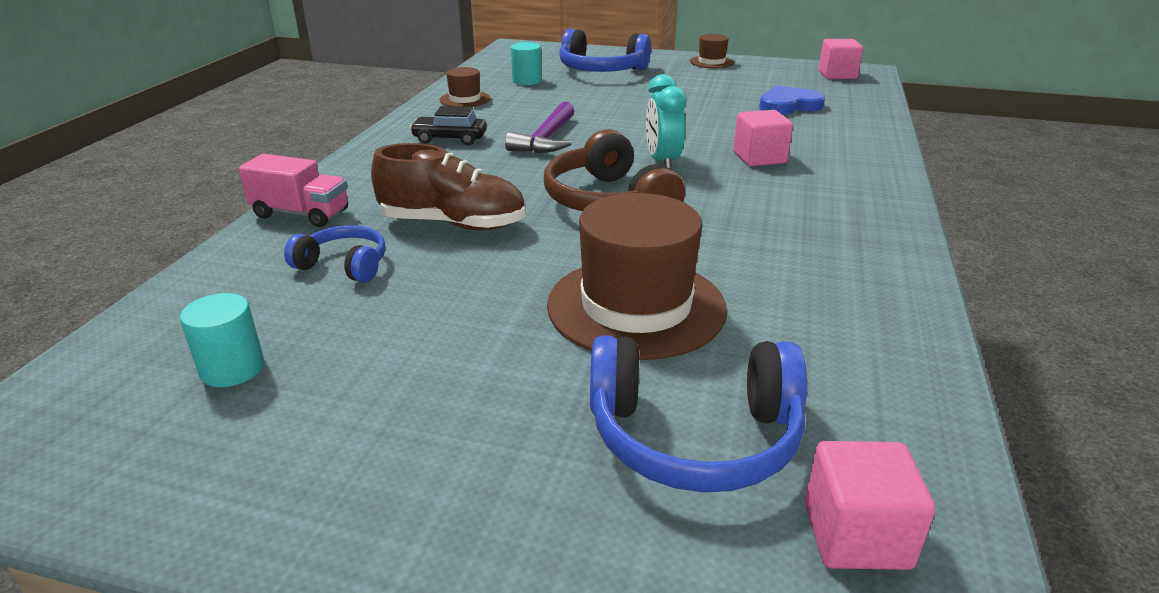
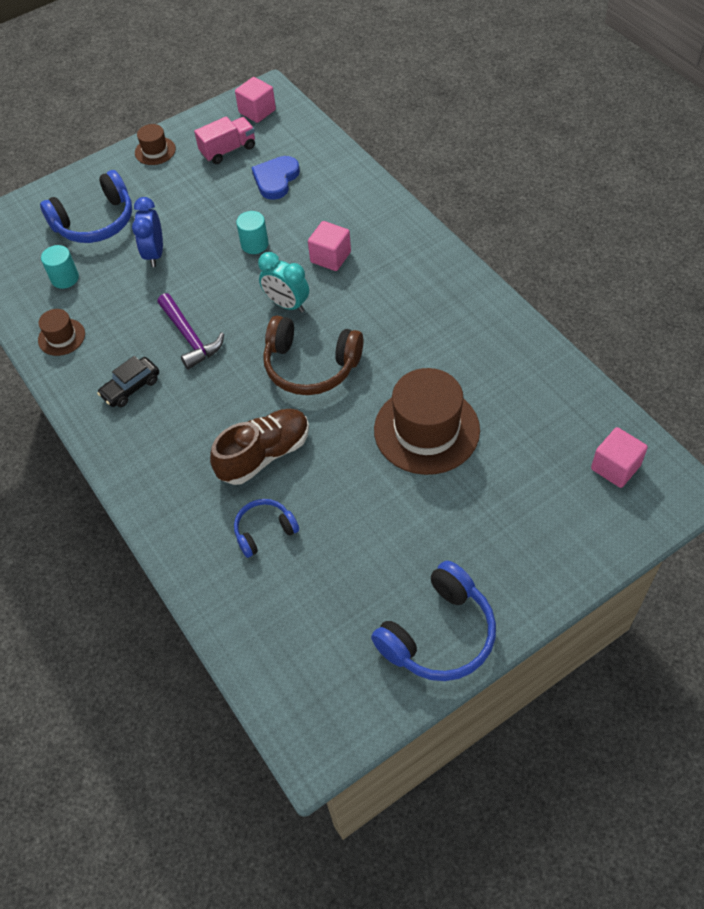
camera: 45 degrees left, 25 degrees up
(232, 369) = (330, 622): turquoise cylinder -> turquoise cylinder (254, 244)
(301, 214) = (171, 524): pink truck -> pink truck (228, 150)
(610, 96) = (154, 254): none -> blue clock
(693, 436) = (530, 476): blue headphones -> blue headphones (439, 634)

